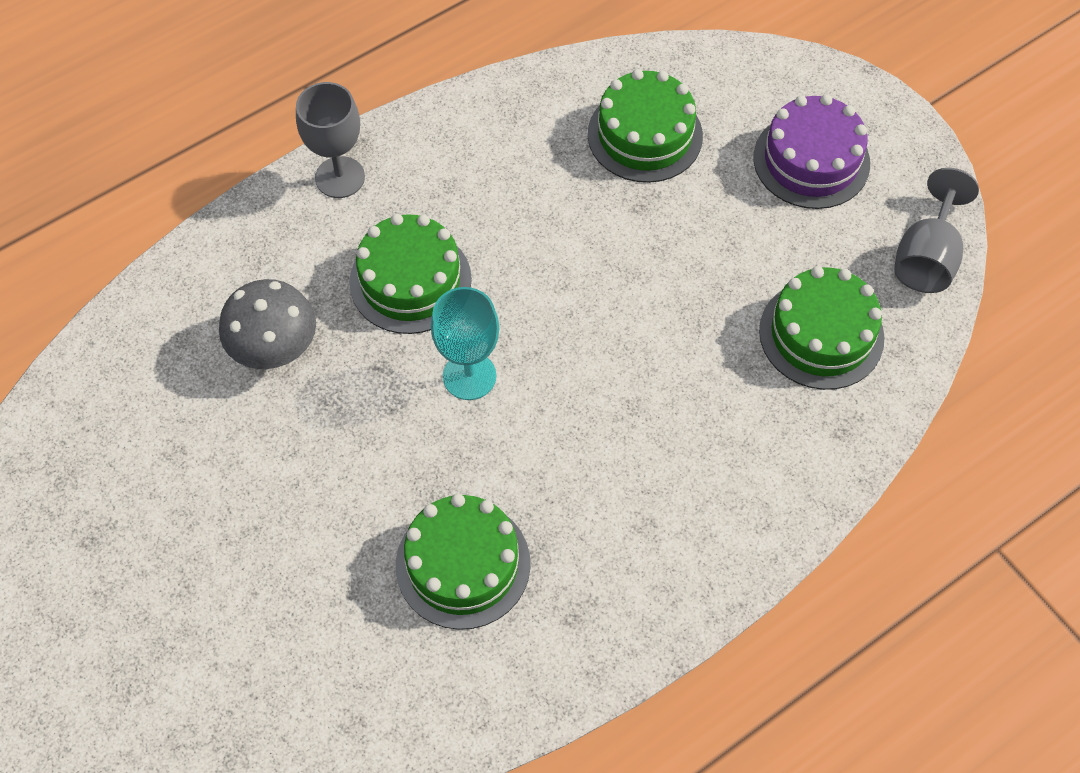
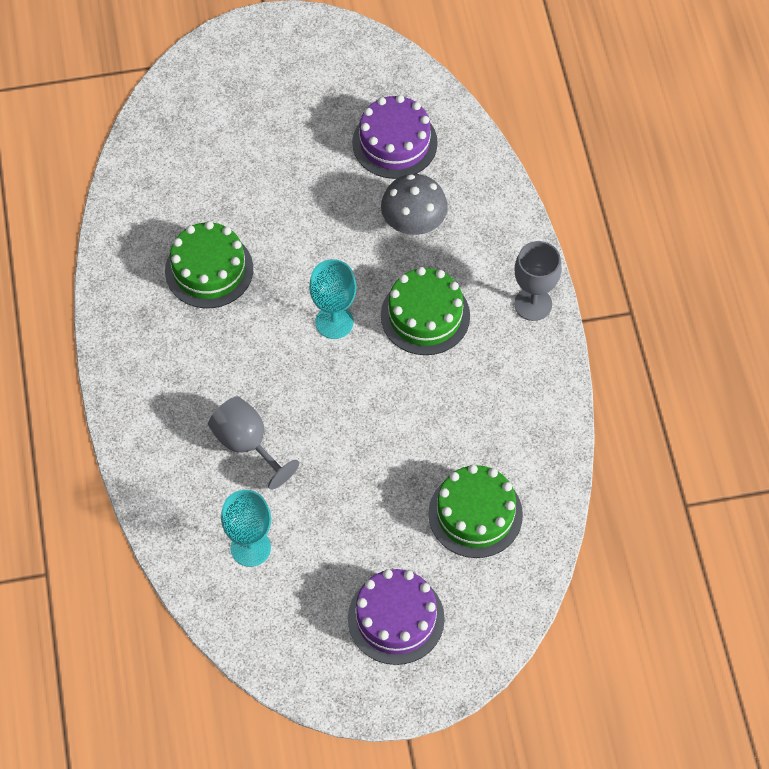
camera: 115 degrees right, 0 degrees up
(151, 421) = (394, 143): none -> purple cake
(821, 334) = (250, 548): green cake -> turquoise goblet
(926, 258) = (272, 652): grey goblet -> grey goblet (247, 444)

